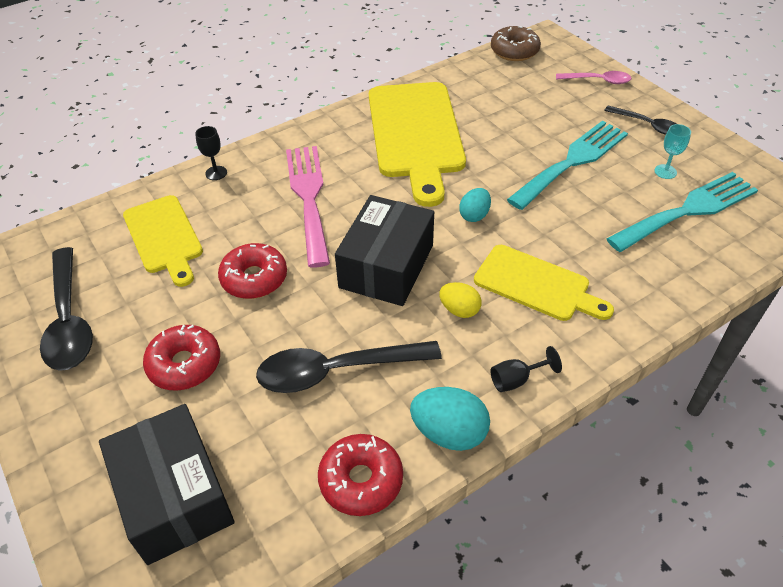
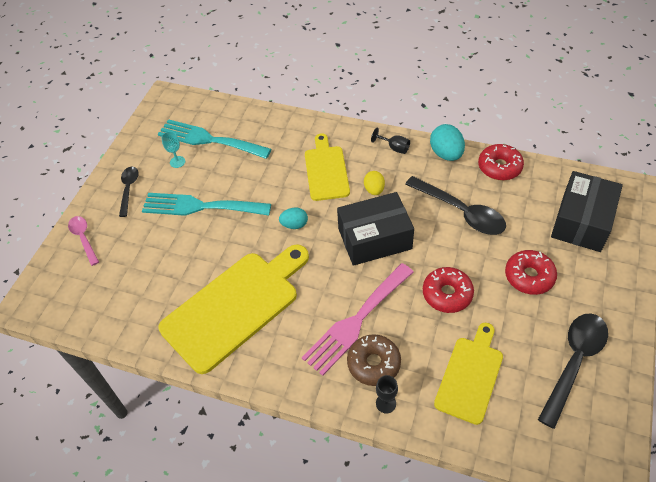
camera: 125 degrees left, 5 degrees up
(514, 51) = (66, 313): brown donut -> brown donut (373, 363)

